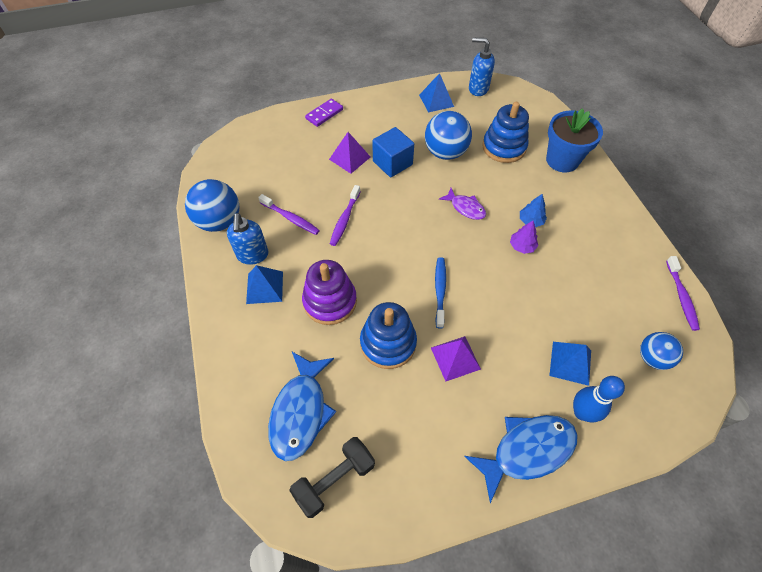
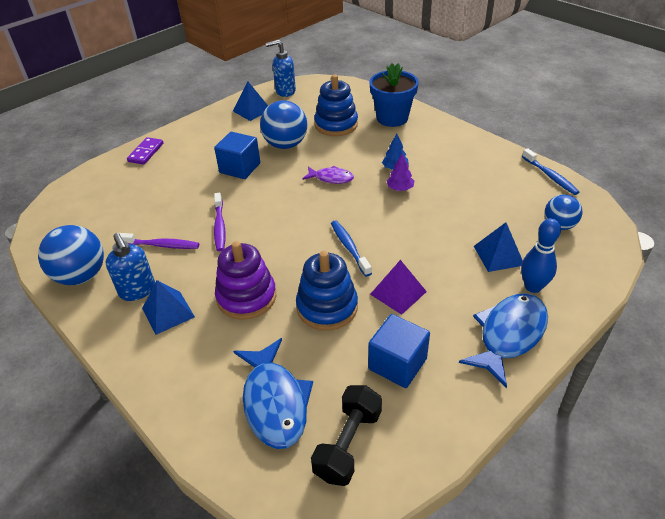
camera: 25 degrees left, 15 degrees down
(349, 158) = (194, 178): purple pyramid -> none
(414, 428) = (397, 364): none -> blue cube
(681, 297) = (550, 176): purple toothbrush -> blue toothbrush

